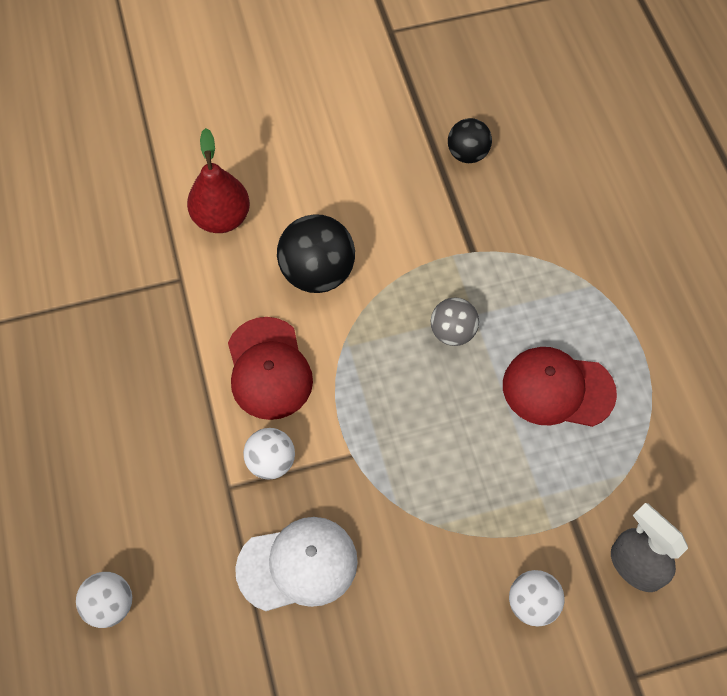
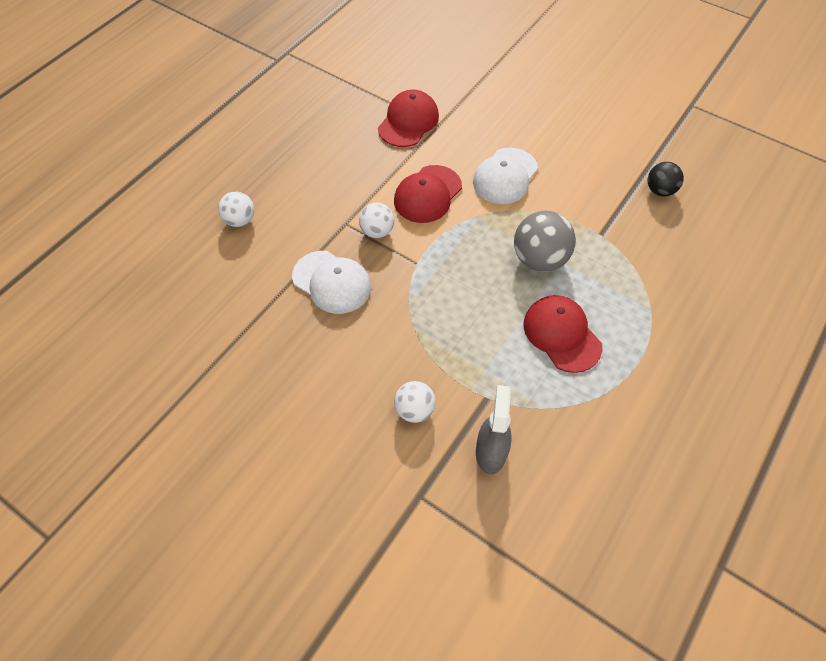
camera: 50 degrees right, 5 degrees down
(144, 304) = (408, 122): none -> red cap
(222, 218) = (490, 117): red pear -> none
(317, 273) = (505, 176): black ball -> white cap
(452, 332) = (539, 259): grey ball -> grey ball, size x1.65

